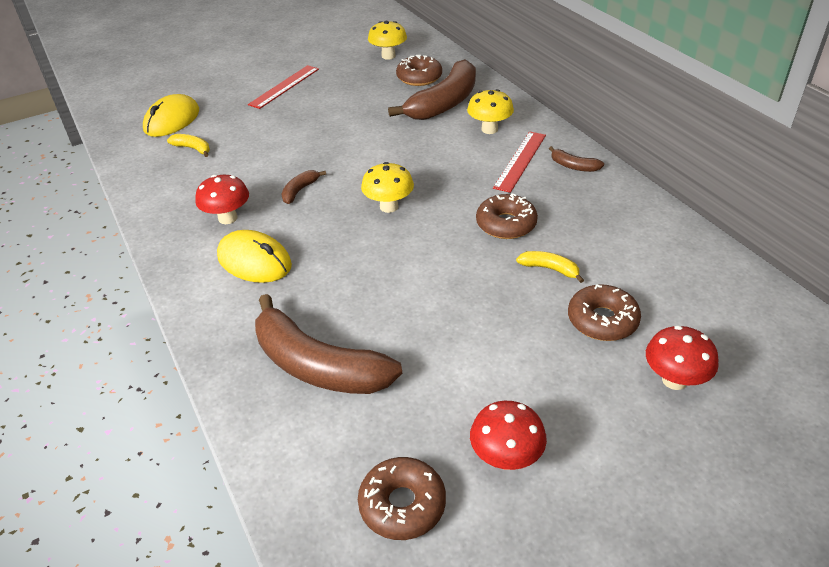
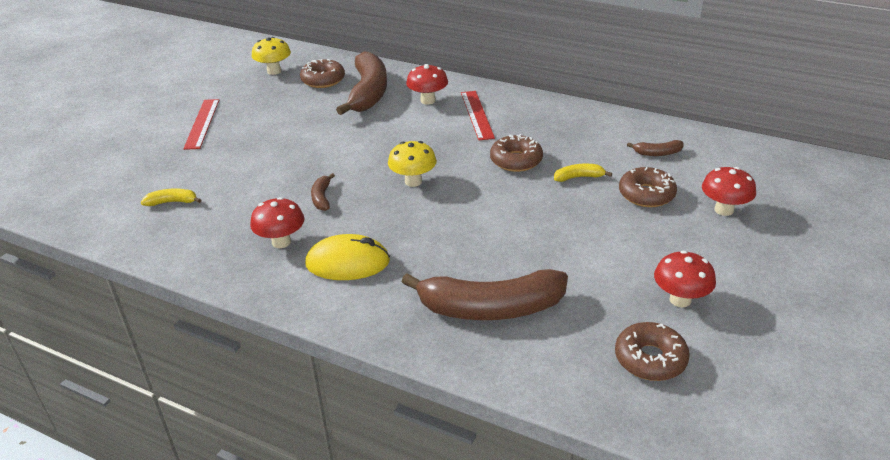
camera: 35 degrees left, 5 degrees down
(172, 120) = (117, 187): yellow mouse -> none
(489, 129) = (428, 100): yellow mushroom -> red mushroom
(573, 166) = (519, 105): brown banana -> brown banana (657, 153)

